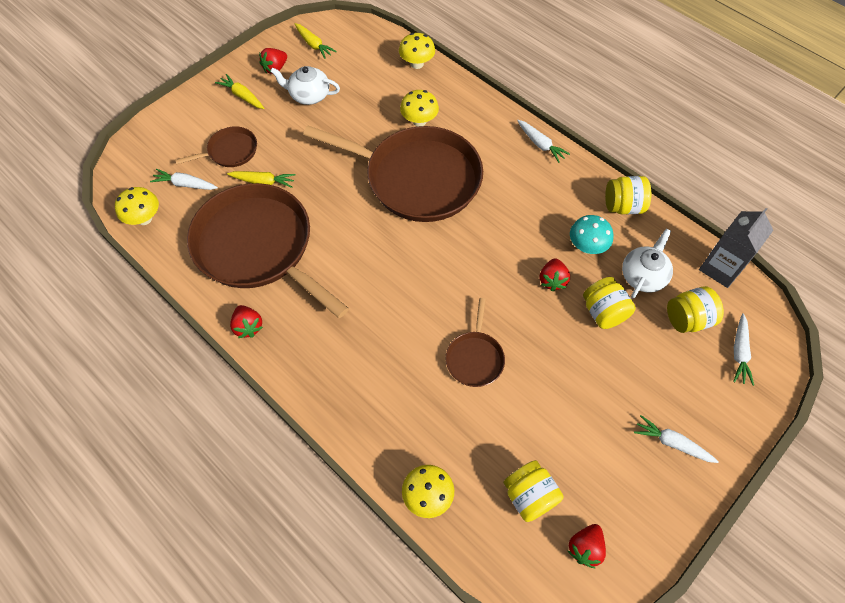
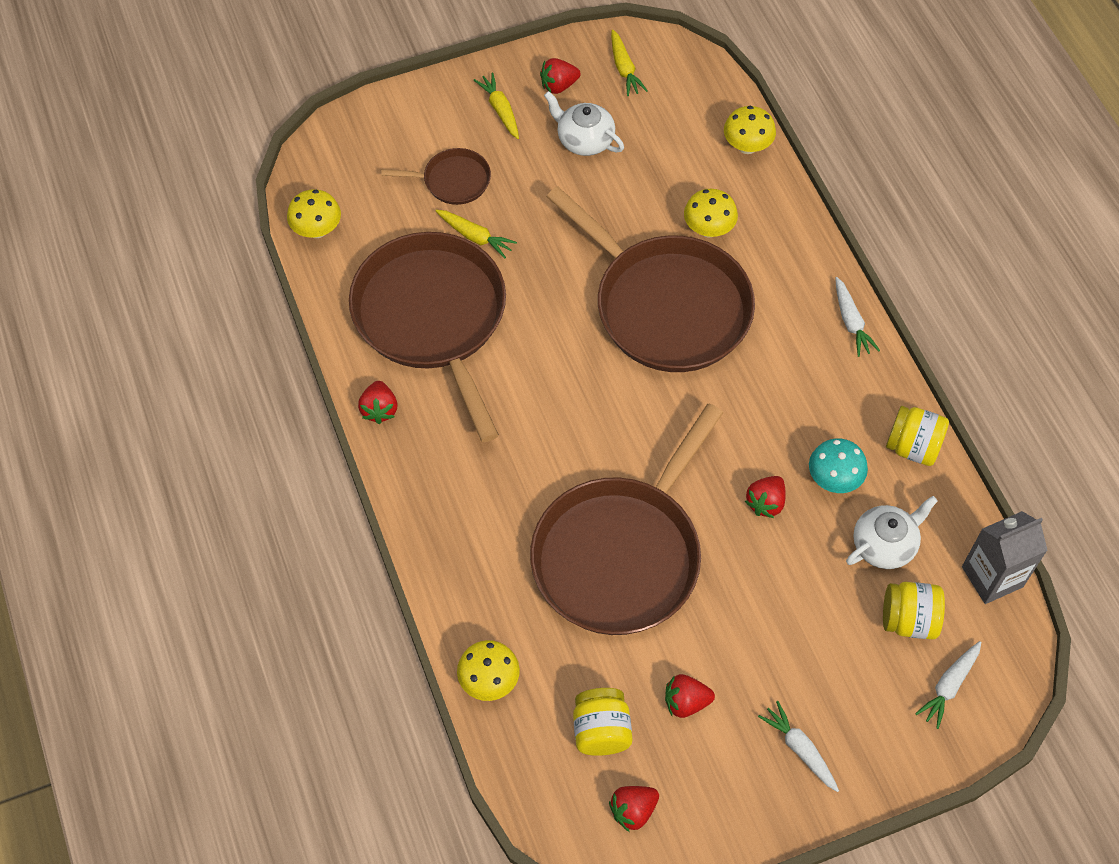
camera: 25 degrees right, 0 degrees up
(185, 184) = (381, 204): white carrot -> none
(475, 358) = (621, 555): brown pan -> brown pan, size x2.23
(577, 445) = (686, 702): none -> red strawberry
(603, 312) = (807, 567): yellow jar -> none

